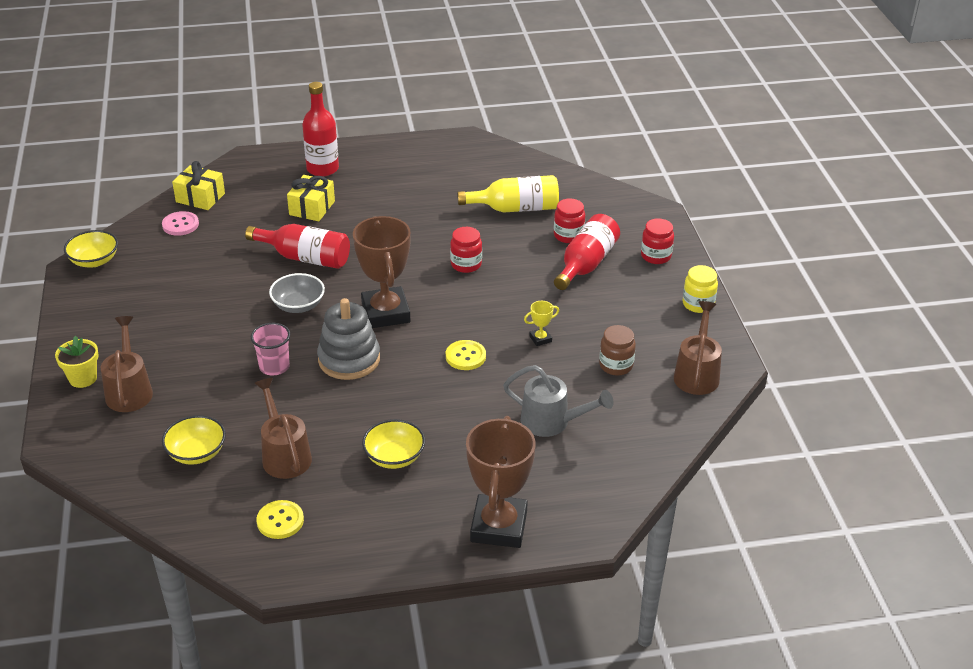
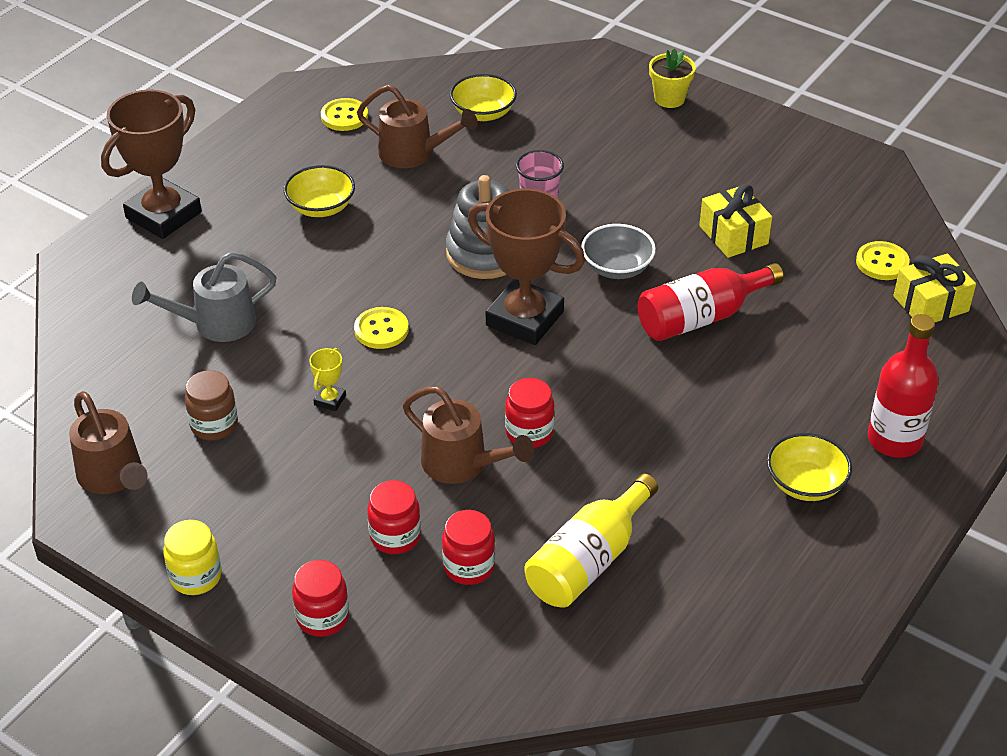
camera: 135 degrees right, 5 degrees up
(94, 261) = (872, 177): yellow bowl -> yellow bowl (805, 484)
(129, 390) = (618, 115): brown watering can -> brown watering can (462, 464)
(180, 225) = (882, 262): pink button -> yellow button
(312, 208) = (804, 378): yellow gift -> yellow gift (733, 235)
(499, 526) = (163, 215): brown trophy -> brown trophy turned 75 degrees clockwise
(586, 264) = (395, 537): red bottle -> red jar

